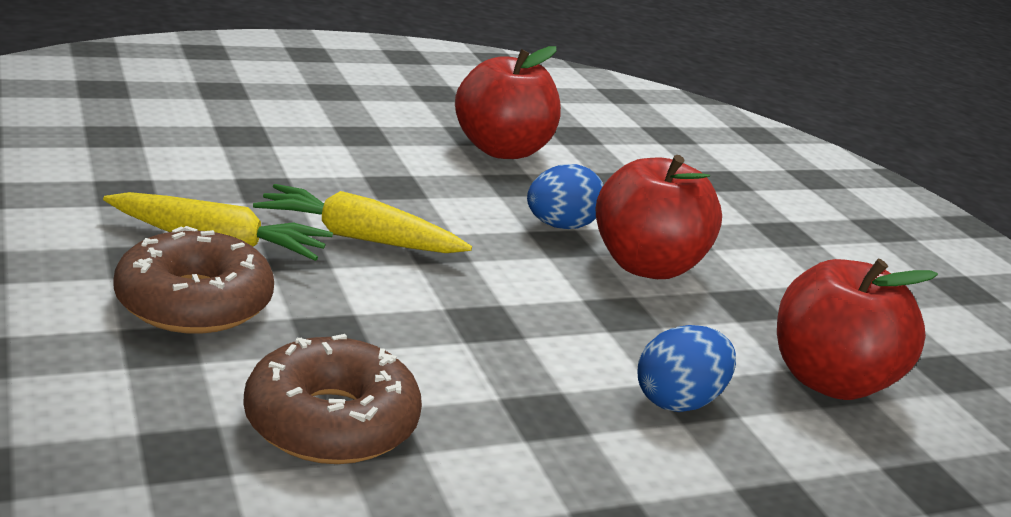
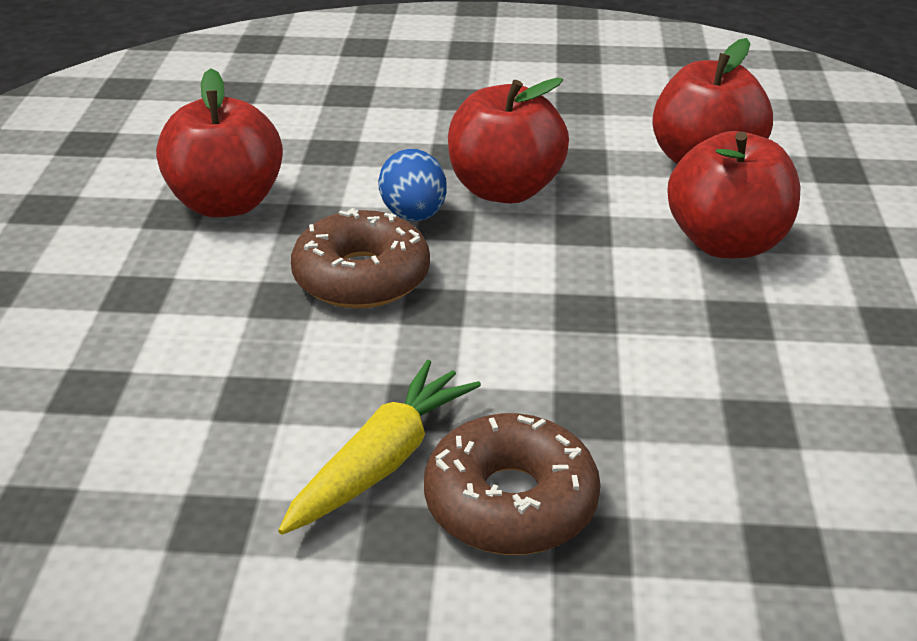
camera: 60 degrees left, 10 degrees up
(331, 422) = (743, 446): brown donut -> brown donut (361, 277)
(358, 238) = (398, 353): yellow carrot -> none
(678, 401) = (726, 243): blue egg -> red apple

